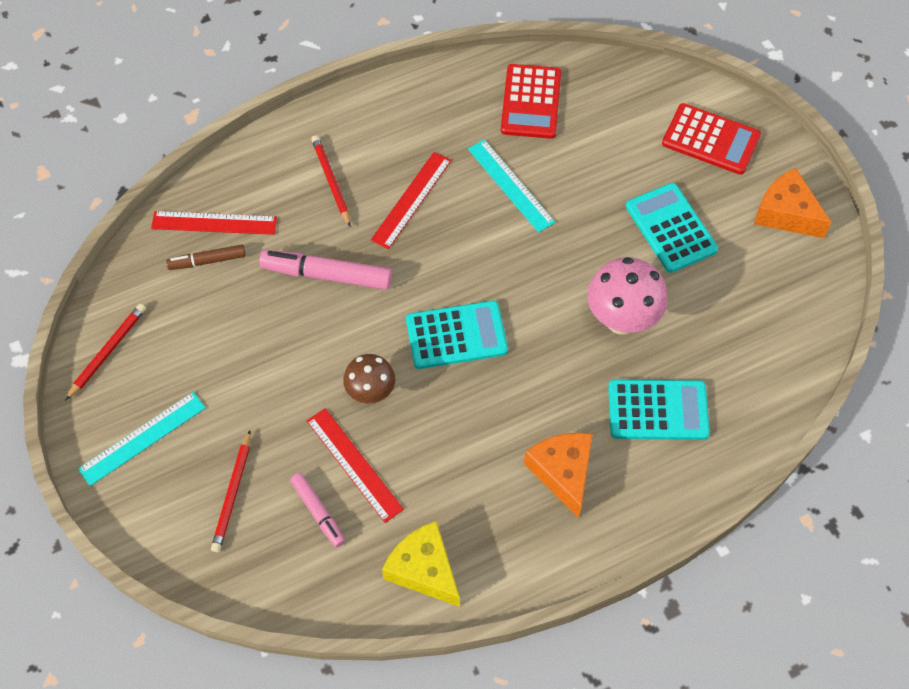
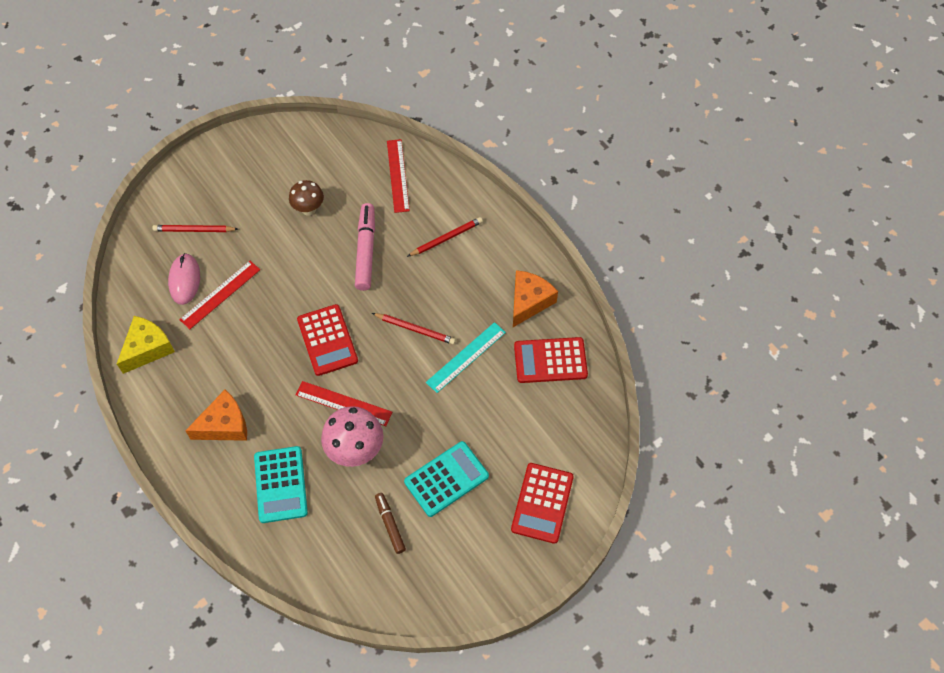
camera: 80 degrees right, 0 degrees up
(108, 351) = (289, 140): red pencil -> red pencil (415, 329)
(142, 438) = (229, 173): turquoise ruler -> none
(207, 261) = (366, 178): brown marker -> brown marker (390, 524)
(318, 512) = (184, 280): pink marker -> pink mouse
(371, 393) = (275, 294): brown mushroom -> brown mushroom (309, 209)
(411, 199) = (440, 292): red ruler -> red ruler (343, 403)
(456, 335) = (327, 340): turquoise calculator -> red calculator
(786, 213) = (477, 570): orange cheese -> orange cheese (529, 301)

